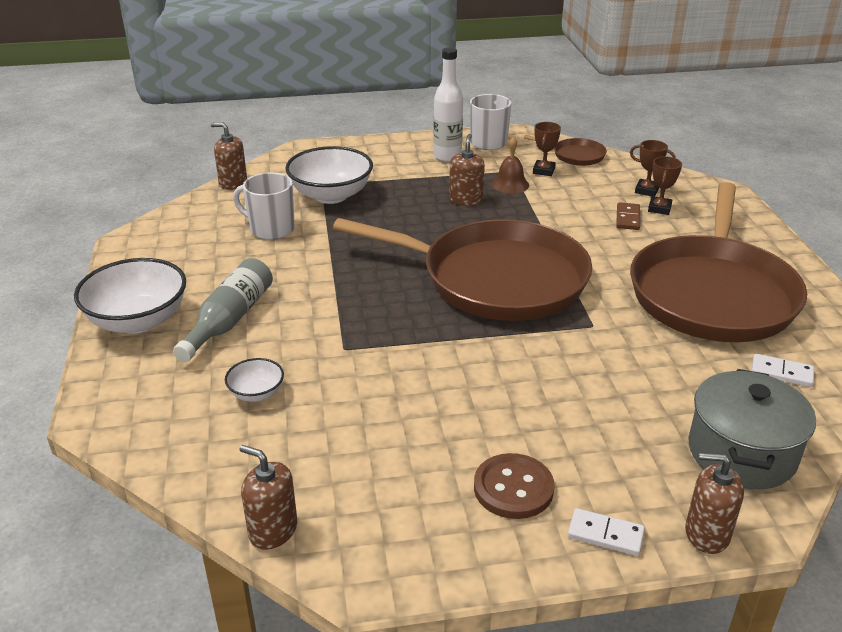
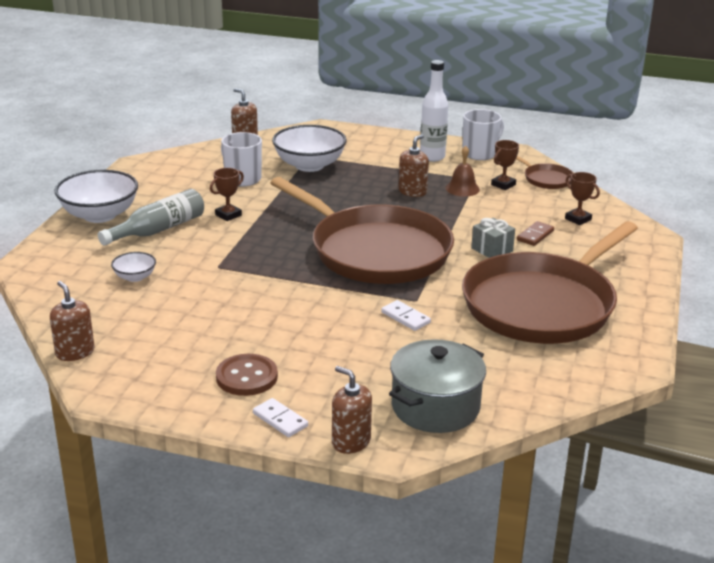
camera: 25 degrees right, 5 degrees down
(605, 245) = (492, 250): none -> grey gift
(659, 208) = (572, 235): brown trophy -> brown trophy (228, 215)
(781, 373) = (532, 370): white domino -> white domino (405, 317)

